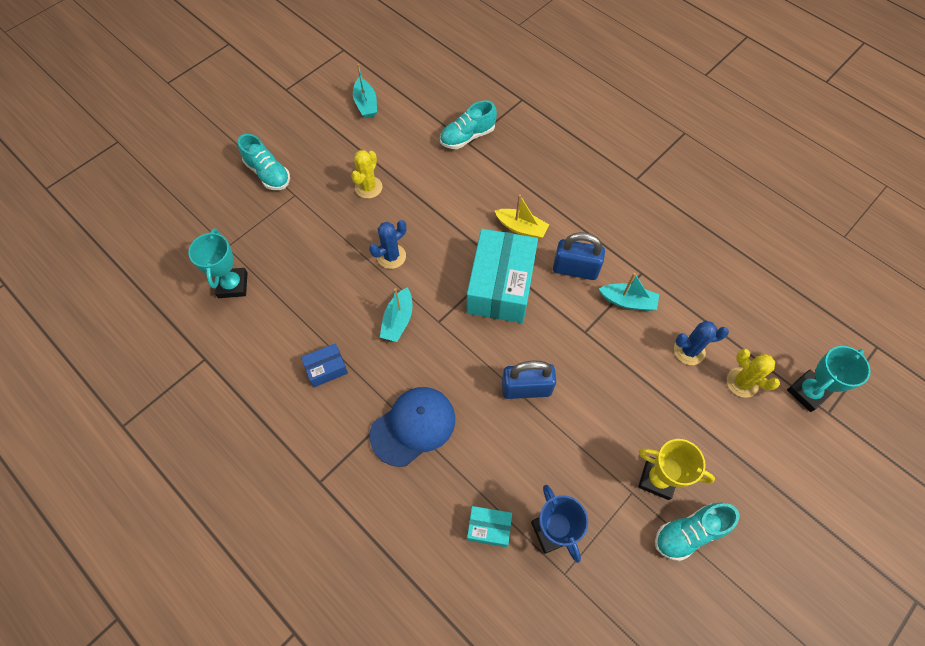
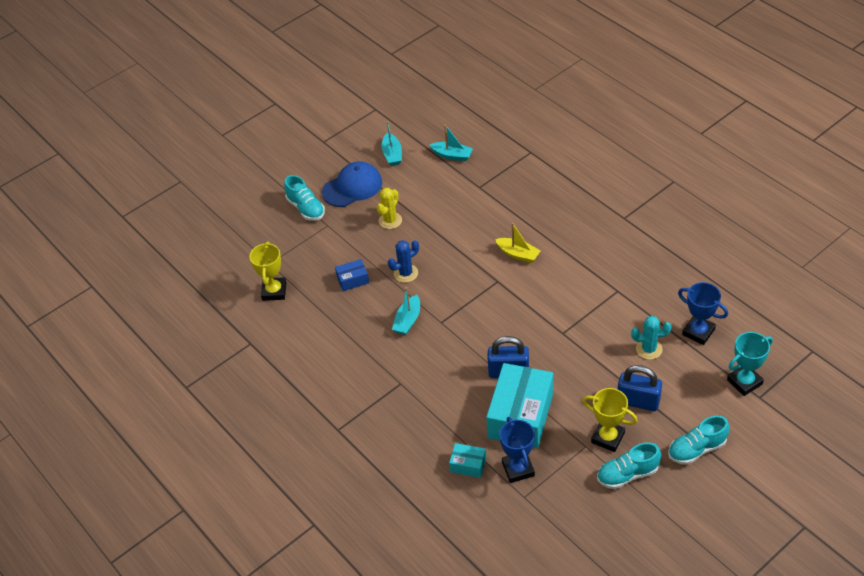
camera: 10 degrees right, 15 degrees down
(233, 285) = (274, 291): turquoise trophy -> yellow trophy
(326, 368) = (347, 353): blue box -> blue box (353, 280)
(413, 426) = (414, 395): blue cap -> blue cap (352, 187)
(467, 137) = (479, 182): turquoise shoe -> turquoise shoe (696, 449)
(500, 286) = (495, 297): turquoise box -> turquoise box (520, 415)
(575, 269) = (560, 286): blue padlock -> blue padlock (638, 401)
(628, 301) = (602, 311): turquoise boat -> turquoise boat (452, 155)
(689, 351) = (649, 349): blue cactus -> turquoise cactus
(742, 382) = (690, 373): yellow cactus -> none
(743, 325) = (698, 332): none -> blue trophy

